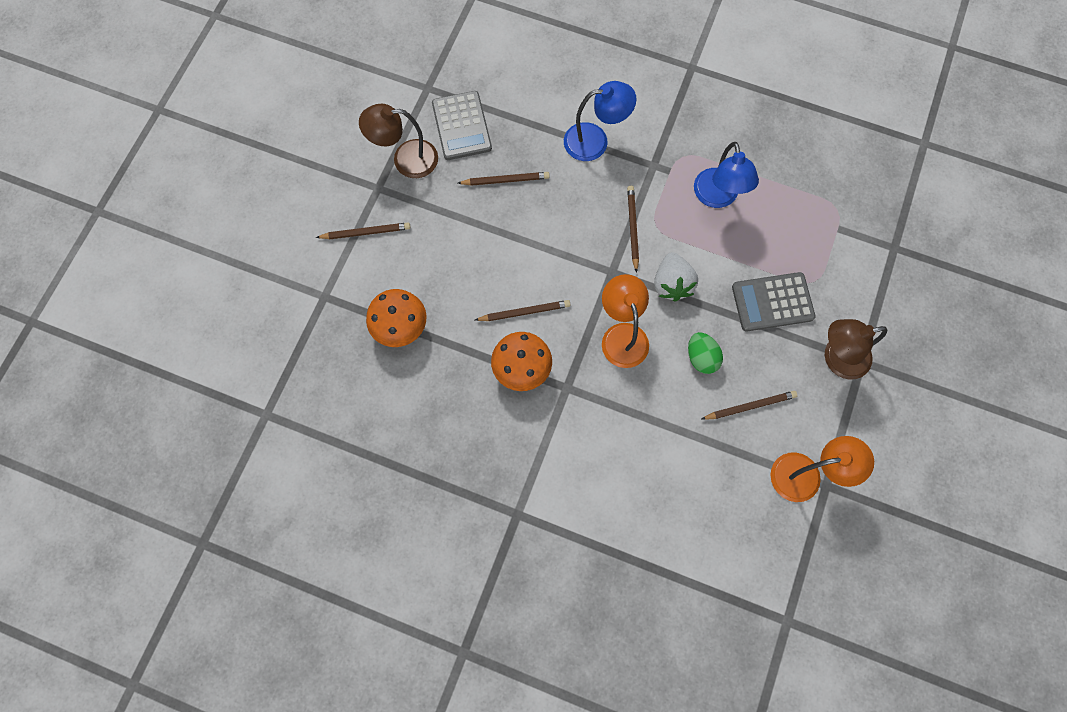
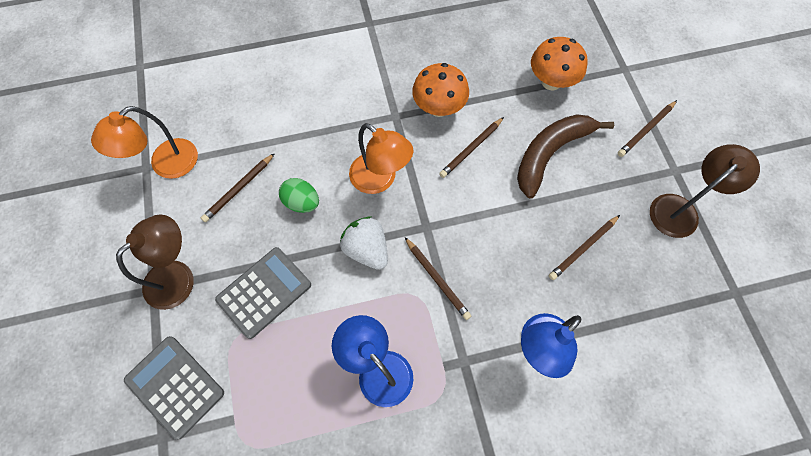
camera: 145 degrees right, 5 degrees down
(461, 126) = (668, 274): grey calculator -> grey calculator (175, 386)
(463, 265) = (550, 154): none -> brown banana

